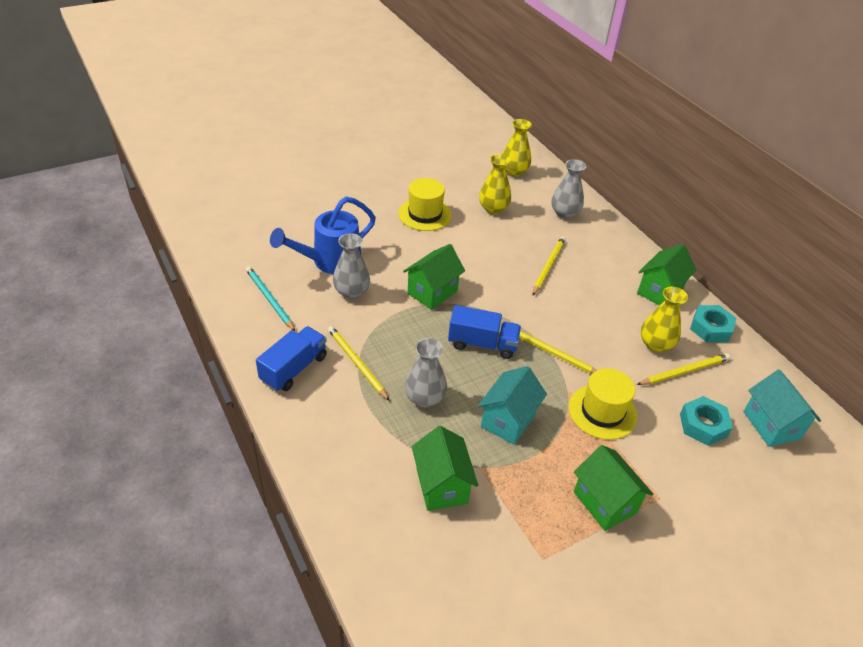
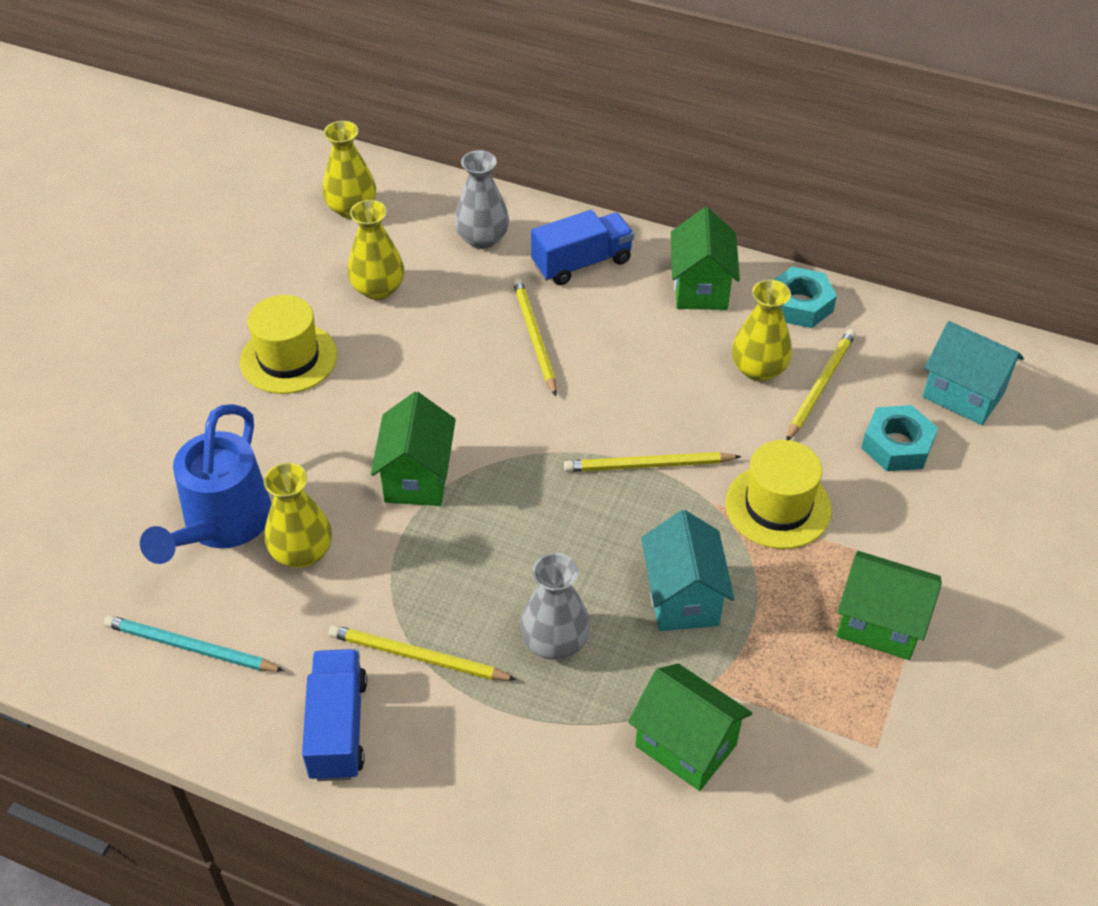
camera: 35 degrees left, 5 degrees up
(351, 291) = (302, 552): grey vase -> yellow vase
(482, 344) = (555, 511): blue truck -> blue truck (581, 263)

